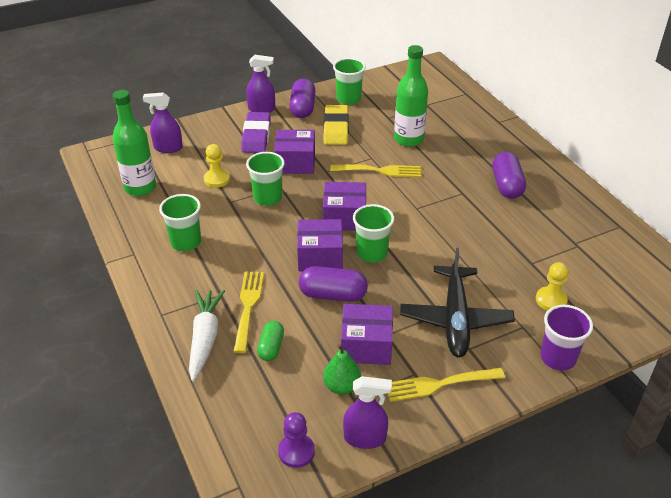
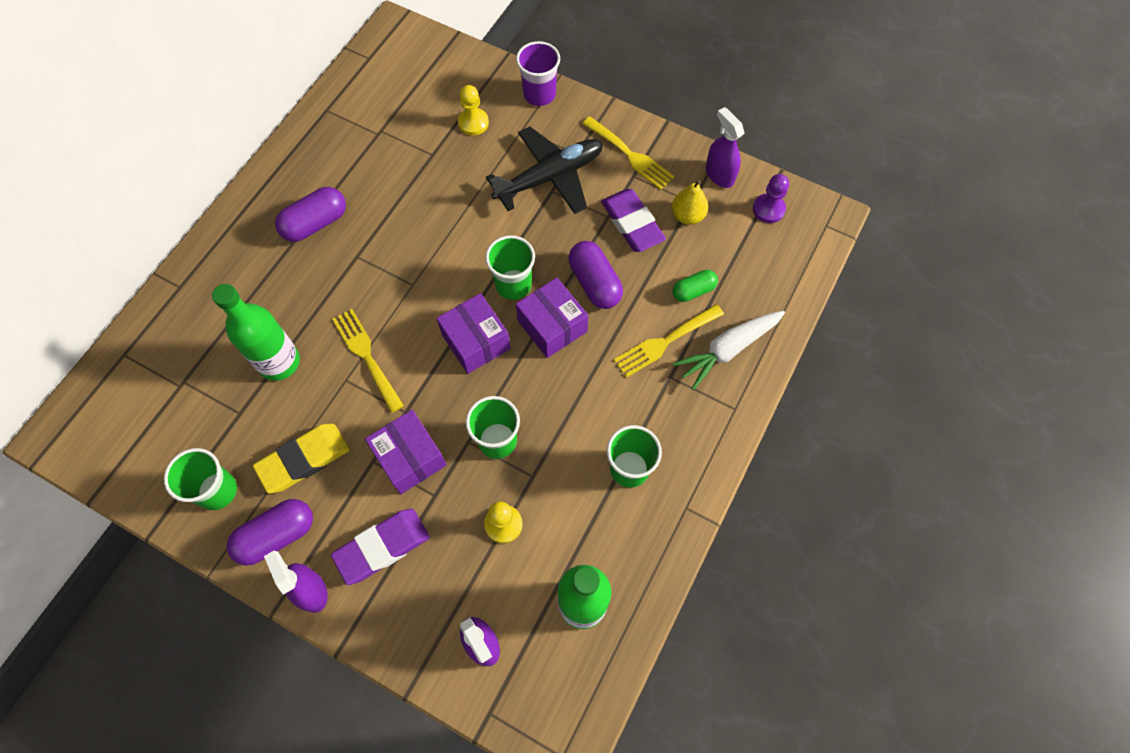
camera: 125 degrees left, 25 degrees up
(342, 386) = (687, 216): green pear -> yellow pear
(366, 345) = (632, 223): purple box -> purple eraser

